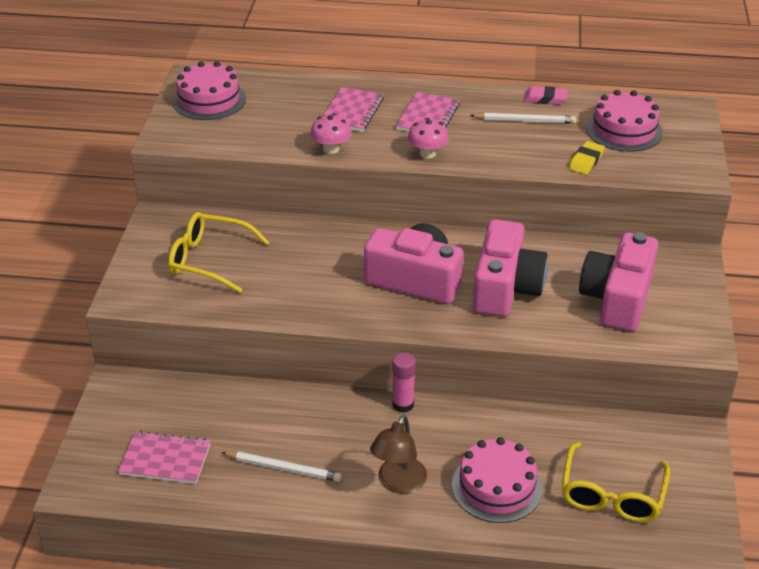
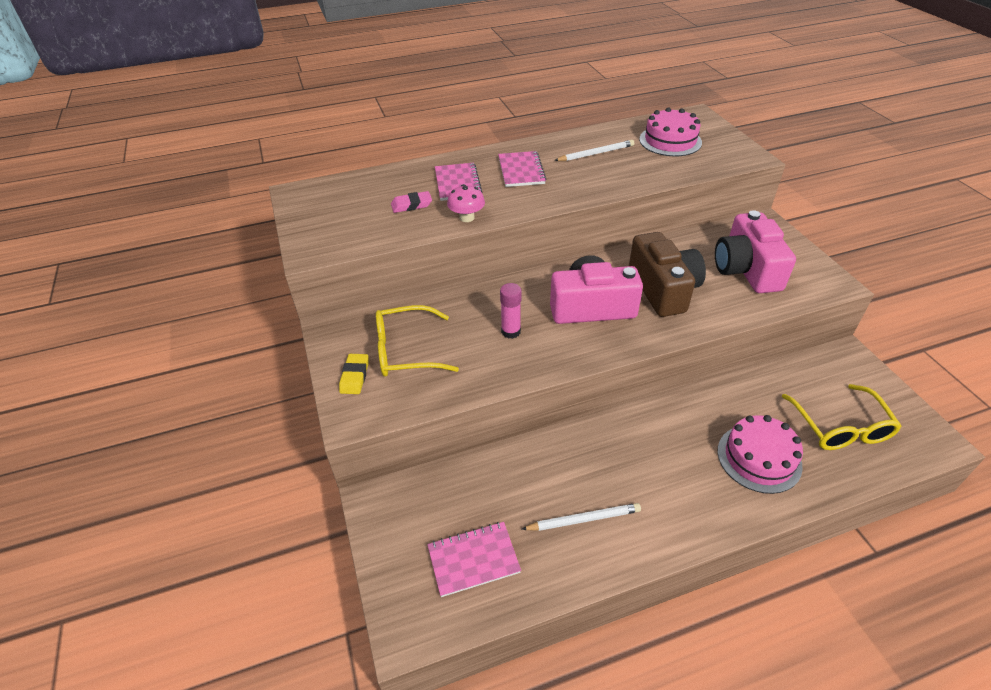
camera: 25 degrees left, 5 degrees up
(209, 100) = (326, 208): pink cake -> none
(398, 483) = (685, 490): brown lamp -> none
(403, 404) = (631, 416): pink glue stick -> pink glue stick (511, 331)
(427, 153) = (547, 198): pink mushroom -> none
(505, 288) = (663, 289): pink camera -> brown camera
(545, 99) = (594, 134): pink eraser -> pink eraser (411, 205)
(586, 161) = (667, 170): yellow eraser -> yellow eraser (355, 376)

